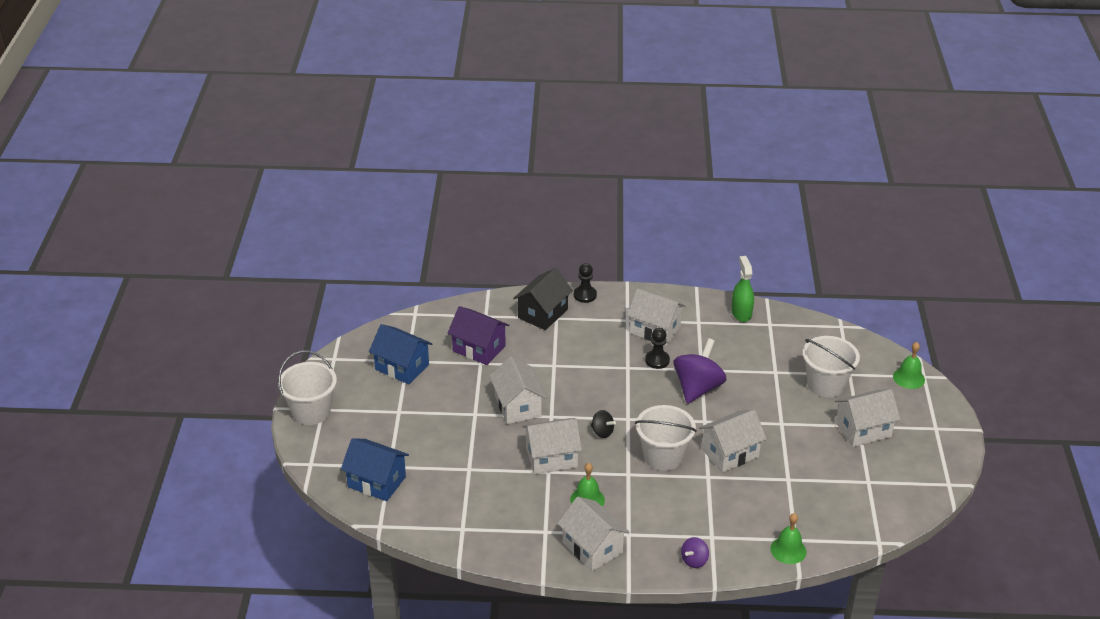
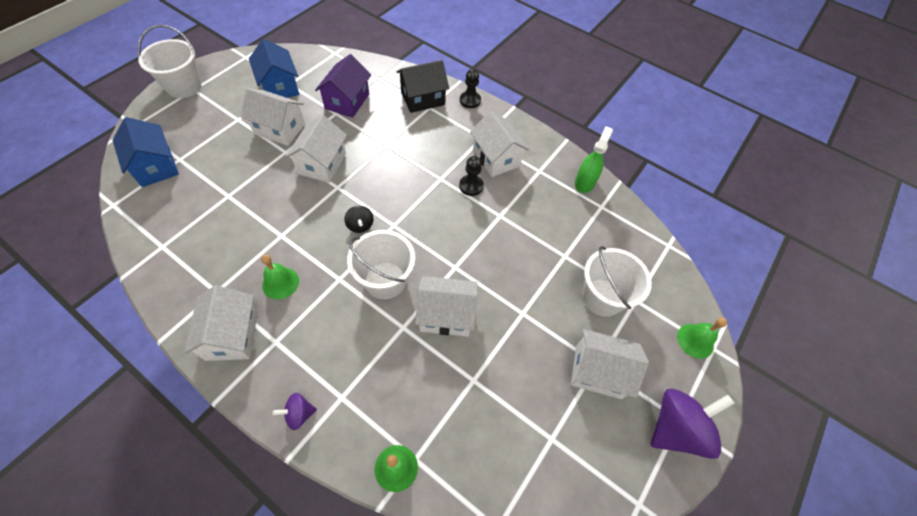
camera: 30 degrees right, 20 degrees up
(479, 348) = (347, 101): purple house -> purple house turned 45 degrees clockwise
(551, 458) = (297, 224): white house -> white house (279, 129)
(697, 388) = (480, 231): purple spinning top -> purple spinning top (676, 428)

